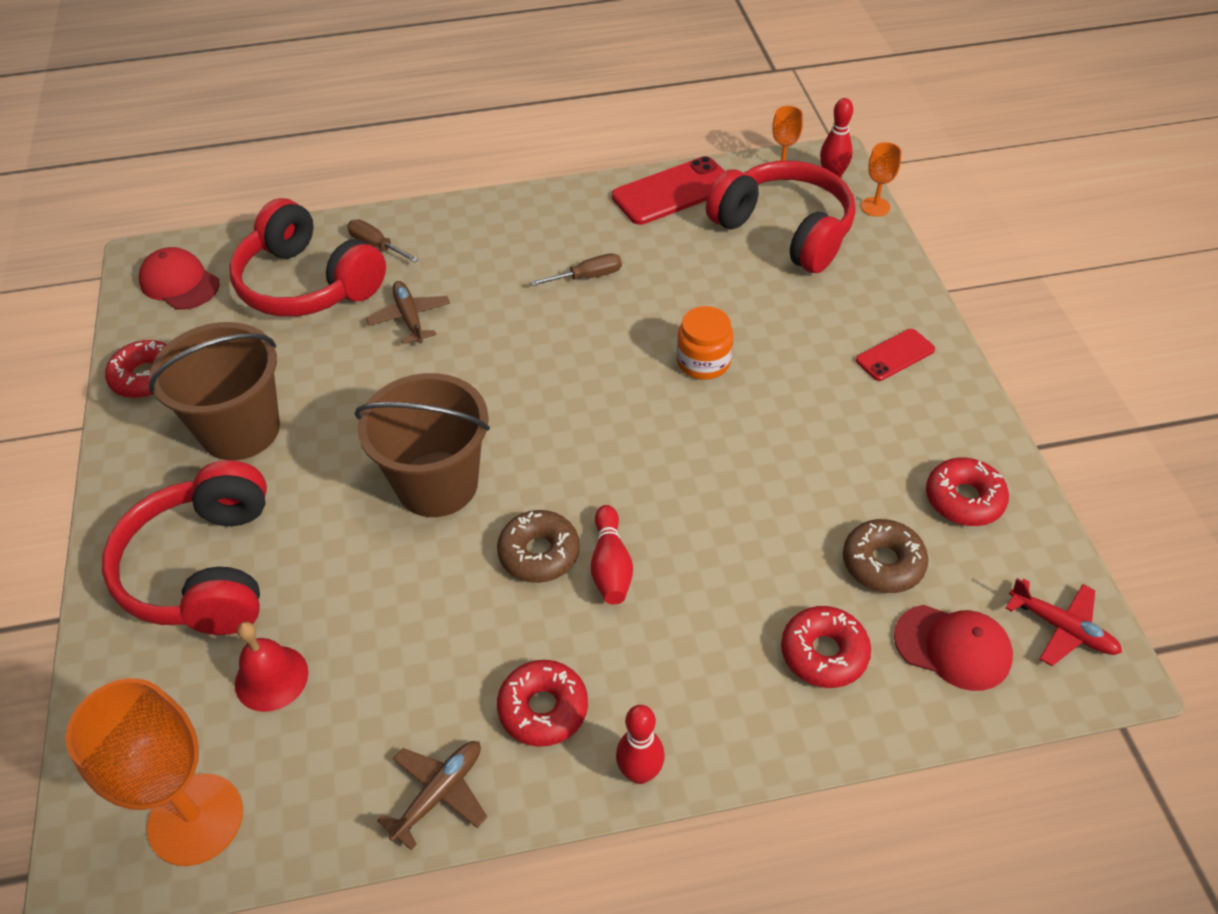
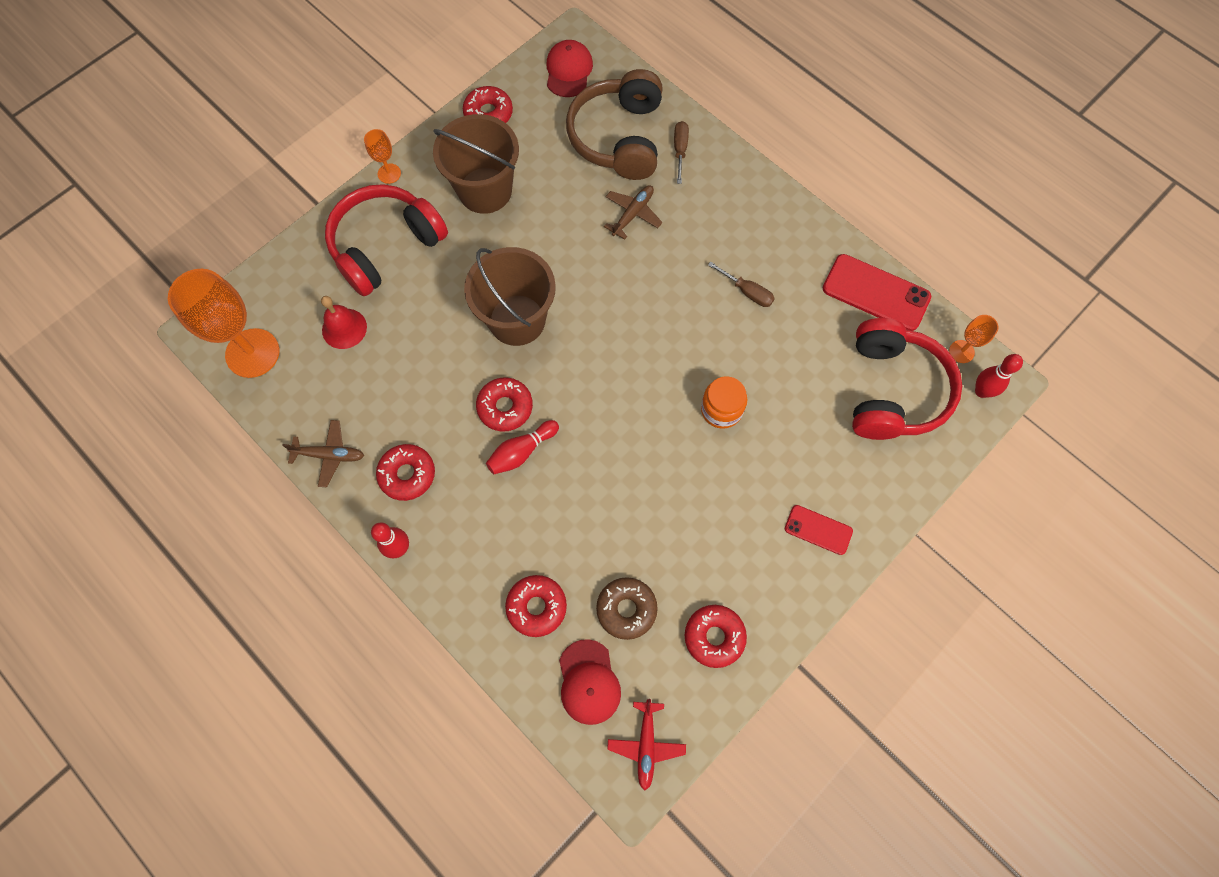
camera: 55 degrees right, 20 degrees up
(307, 284) = (619, 137): red headphones -> brown headphones
(539, 553) = (505, 407): brown donut -> red donut
(875, 207) = (970, 439): orange goblet -> orange goblet (389, 173)

